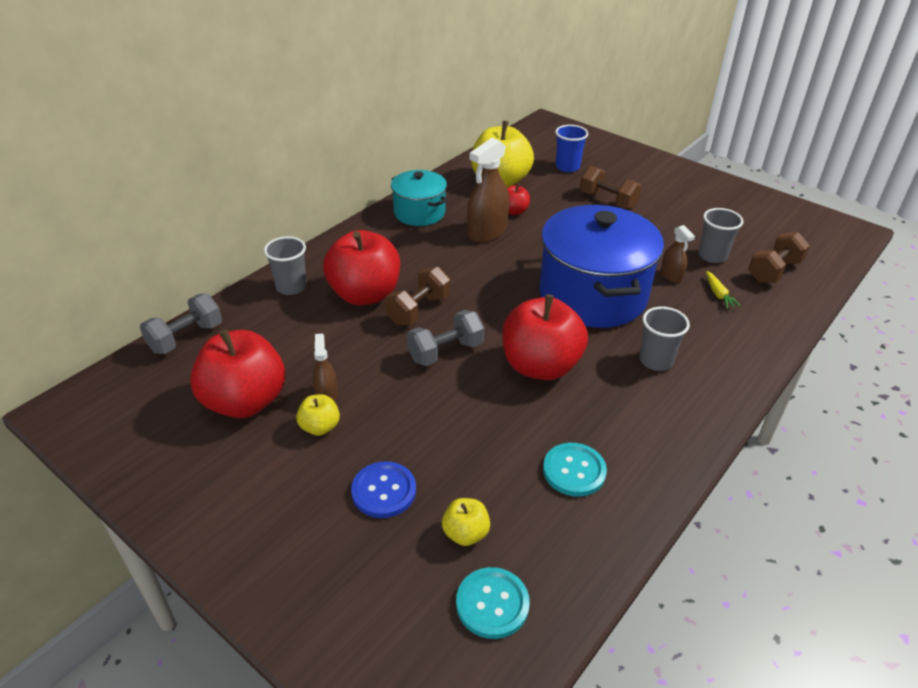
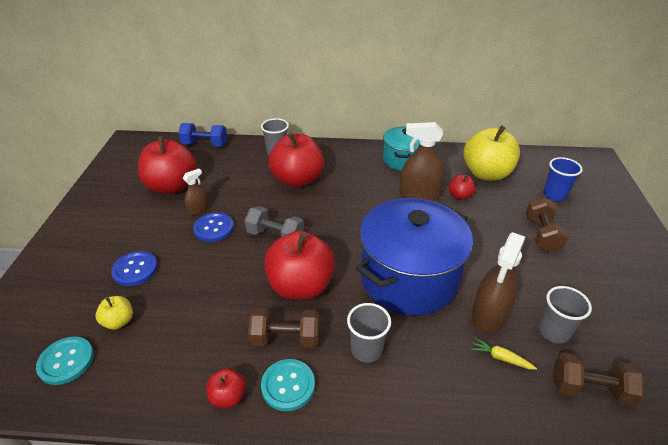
camera: 55 degrees right, 0 degrees up
(186, 338) = (205, 144): grey dumbbell -> blue dumbbell
(320, 427) = (170, 220): yellow apple -> none
(378, 394) = (214, 228): none -> blue button
(418, 310) = (304, 206): brown dumbbell -> brown dumbbell (285, 338)
(574, 471) = (206, 351): turquoise button -> turquoise button (288, 385)
(645, 475) = (228, 396): none -> red apple
(671, 275) = (489, 315): brown spray bottle -> brown spray bottle, size x1.86
(718, 294) = (501, 358): yellow carrot -> yellow carrot turned 75 degrees clockwise

